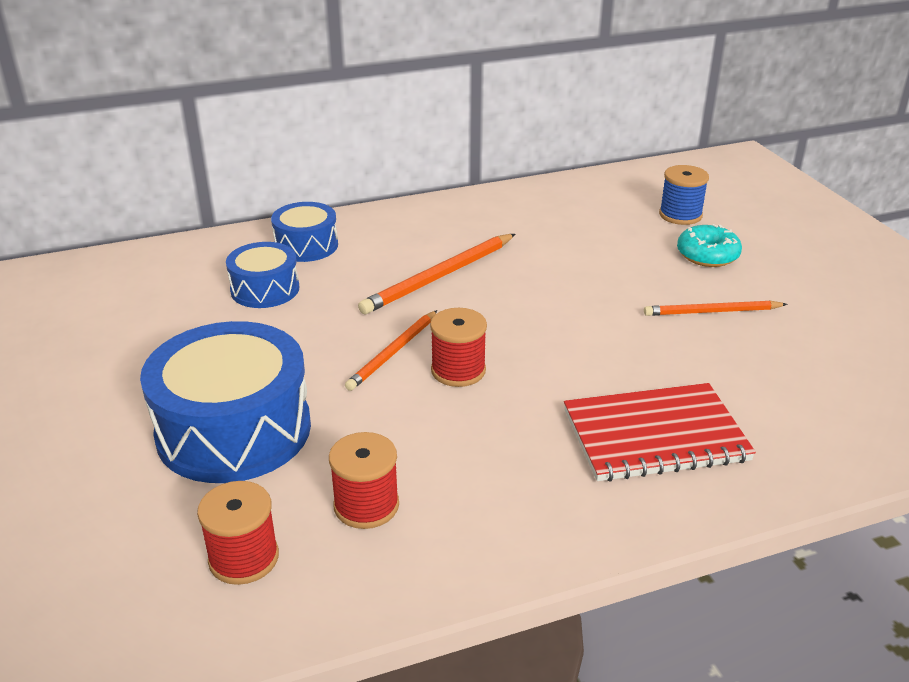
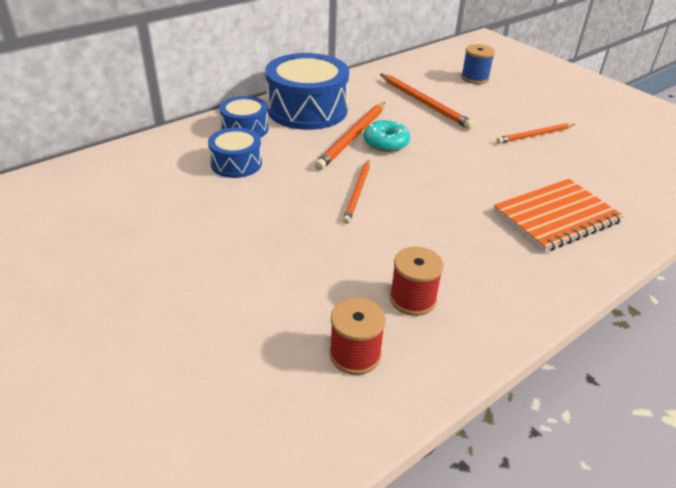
camera: 20 degrees left, 5 degrees up
(234, 430) = (284, 266): blue drum -> blue drum (307, 109)
(458, 370) = (409, 197): red spool -> none
(576, 242) = (424, 103): none -> orange pencil
(655, 435) = (556, 217): red notebook -> orange notebook
(707, 255) = (507, 101): turquoise donut -> turquoise donut (386, 143)

